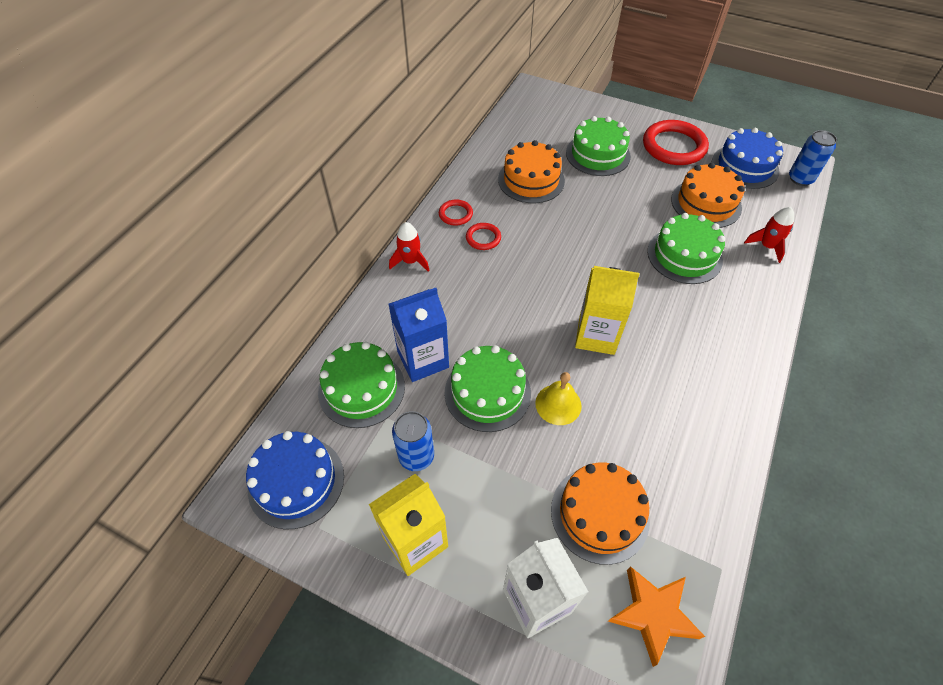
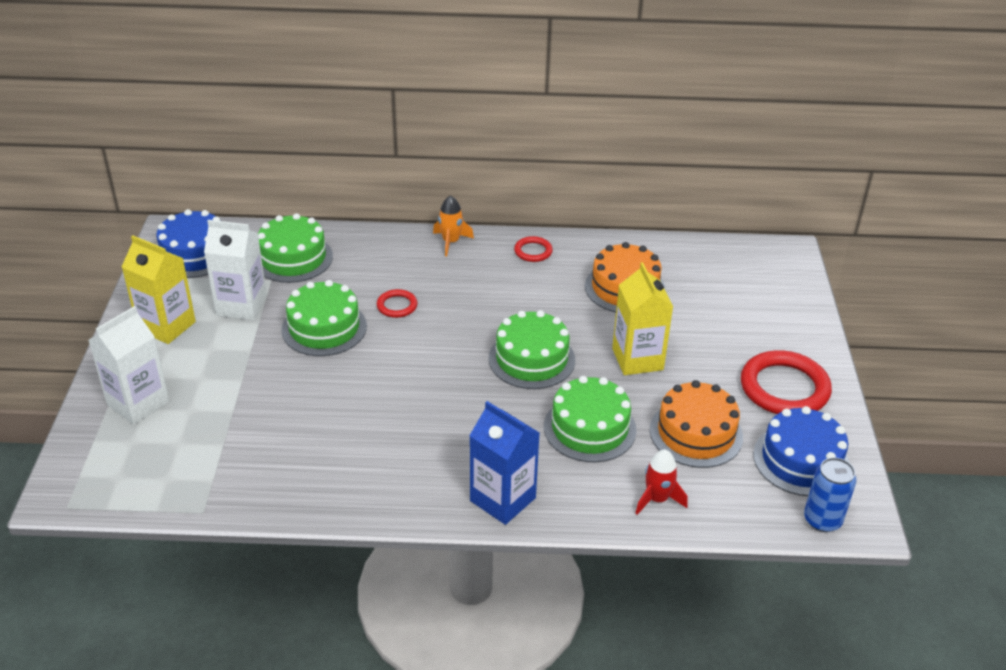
camera: 65 degrees right, 15 degrees down
(410, 261) = (451, 242): red rocket -> orange rocket
(416, 456) = (241, 305): blue can -> white carton
(423, 359) = (340, 281): blue carton -> blue carton (502, 499)
(483, 238) = (512, 277): red ring -> red ring (397, 306)
(558, 404) = (332, 374): yellow bell -> none
(596, 336) = (429, 382): yellow carton -> yellow carton (637, 359)
(598, 154) = (712, 327): green cake -> green cake (531, 359)
(599, 514) = (229, 423): orange cake -> none
(653, 614) = (147, 474): orange star -> none

